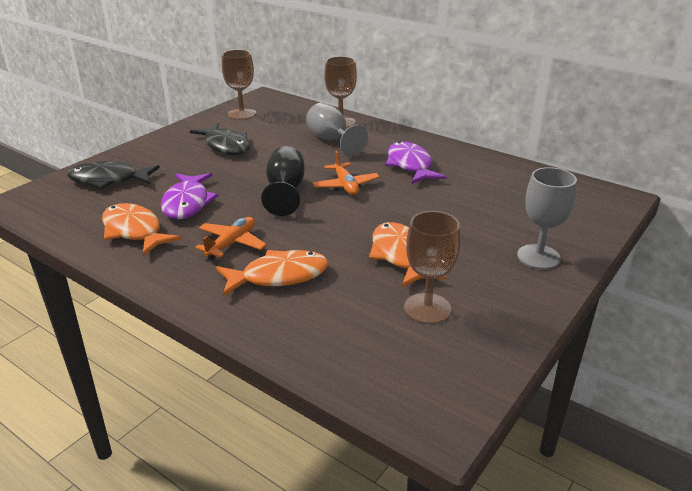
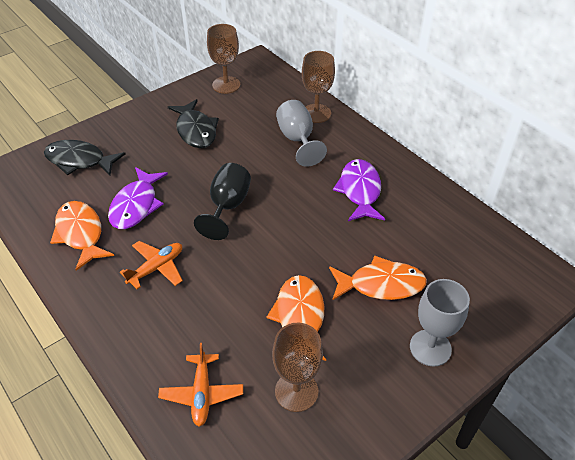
camera: 15 degrees right, 15 degrees up
(279, 276) = (182, 319): orange fish -> orange fish (381, 285)
(345, 186) = (286, 209): orange plane -> orange plane (202, 393)

